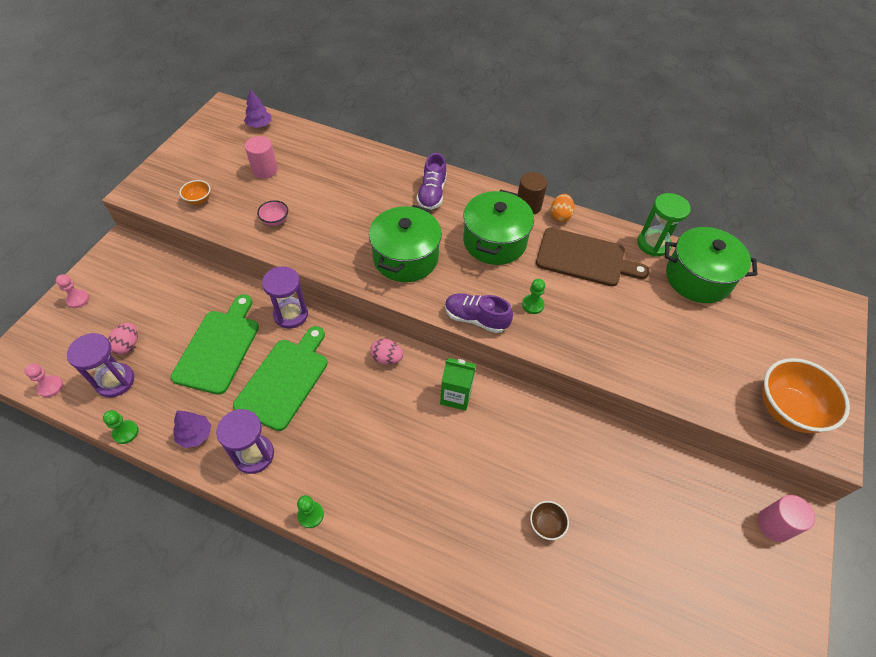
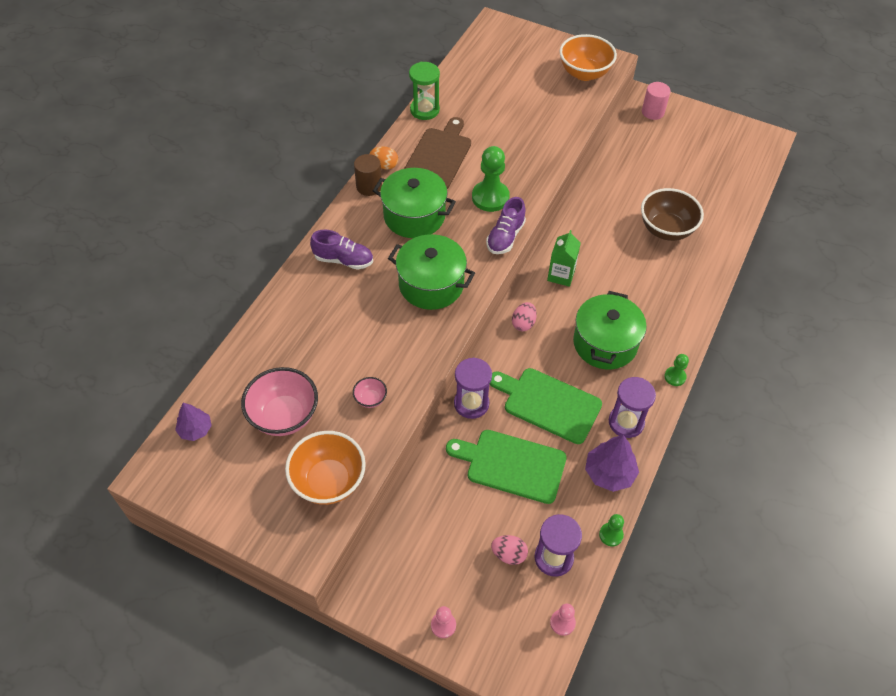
camera: 85 degrees left, 0 degrees up
(195, 434) = (609, 473): purple tree -> purple tree, size x1.53
(199, 200) = (329, 481): orange bowl -> orange bowl, size x2.16
(265, 170) = (284, 416): pink cylinder -> pink bowl
(532, 305) = (490, 197): green pawn -> green pawn, size x1.92
(546, 525) = (666, 229): brown bowl -> brown bowl, size x2.16
(698, 278) = (464, 91): green pot -> green pot (605, 343)

